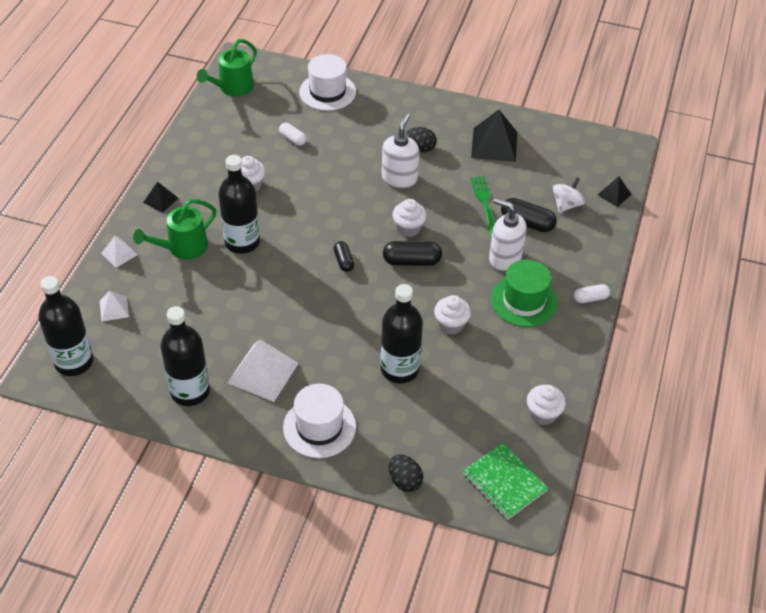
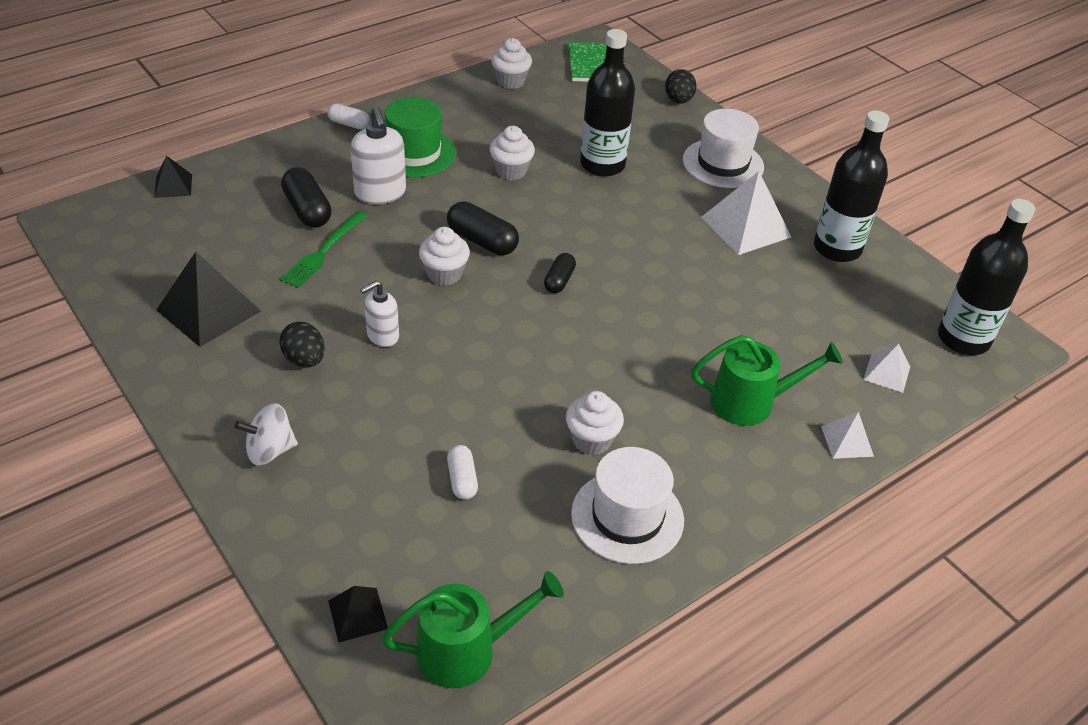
camera: 145 degrees left, 5 degrees down
(160, 200) = (741, 491): black pyramid -> black pyramid (358, 614)
(242, 242) = (665, 367): black bottle -> none
(327, 92) = (320, 536): white hat -> white hat (627, 517)
(399, 178) = (382, 336): white soap dispenser -> white soap dispenser, size x0.63
(566, 205) = (238, 203): white spinning top -> white spinning top (270, 450)

